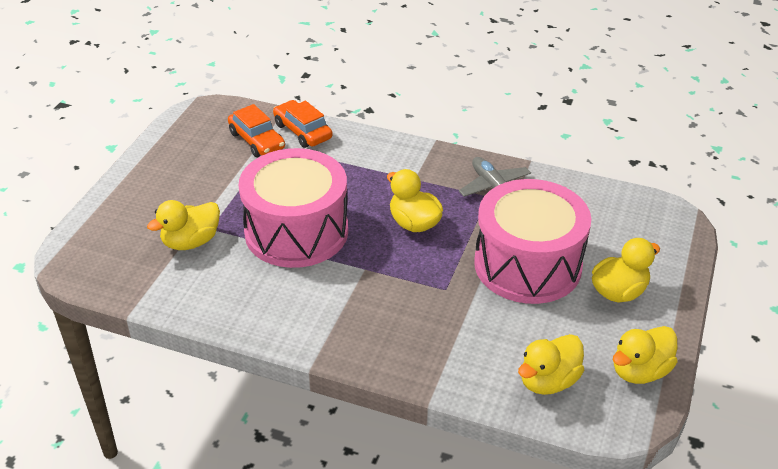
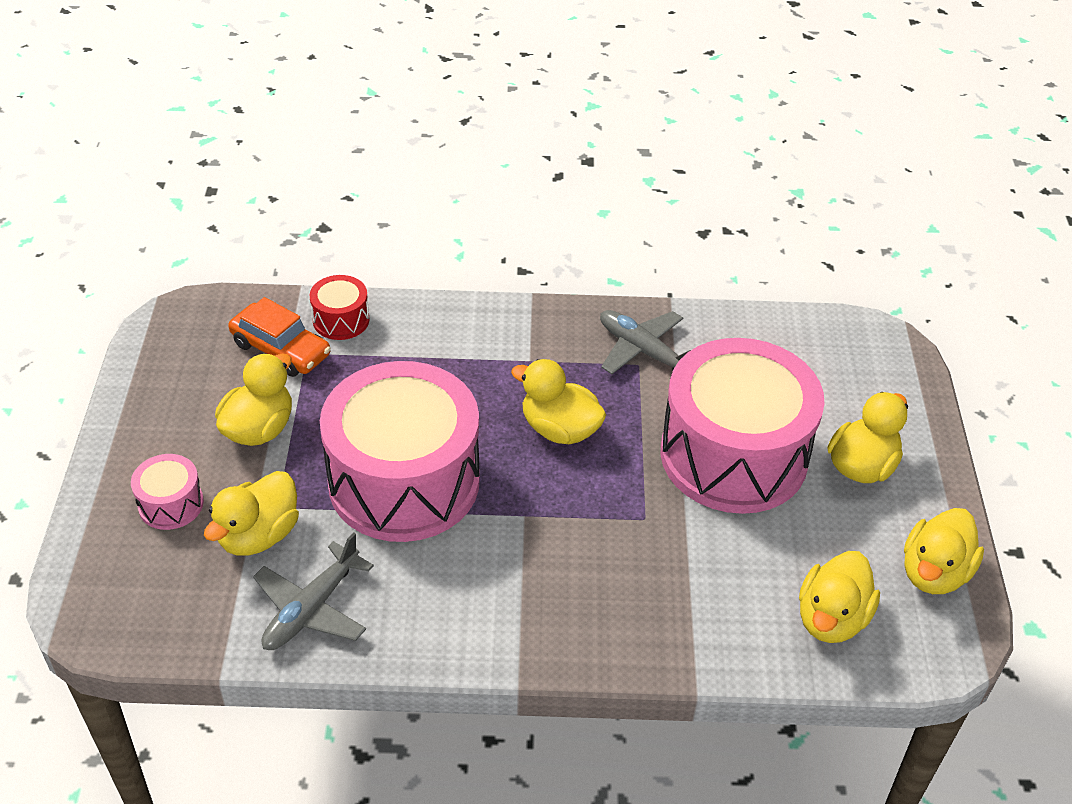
camera: 20 degrees left, 5 degrees up
(147, 212) = (171, 504): none -> pink drum
(202, 290) = (311, 609): none -> grey plane
(221, 182) = (259, 429): none -> yellow duck
(302, 131) = (341, 320): orange car -> red drum

